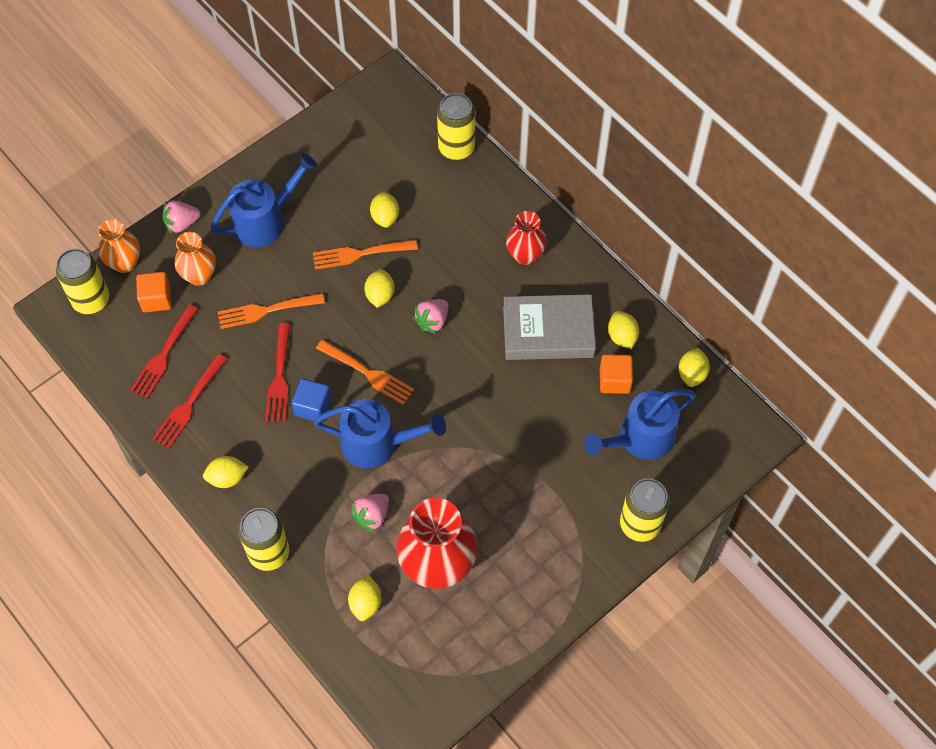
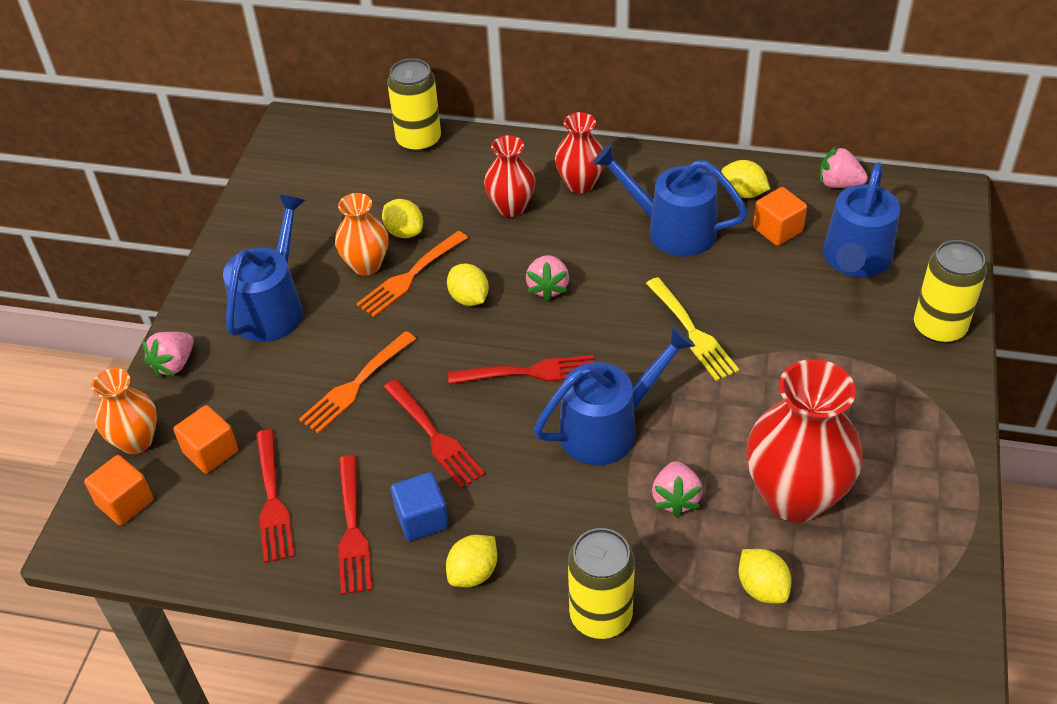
camera: 35 degrees left, 15 degrees down
(91, 300) = (125, 502): yellow can -> orange cube
(199, 276) = (243, 399): orange vase -> orange vase (366, 265)
(313, 407) = (501, 440): blue cube -> blue cube (422, 519)
(367, 373) = (529, 372): orange fork -> red fork
(465, 243) = (511, 207): none -> red vase
(487, 415) = (692, 332): none -> yellow fork
(548, 332) = (671, 229): grey book -> blue watering can
(692, 374) = (838, 184): yellow lemon -> pink strawberry

